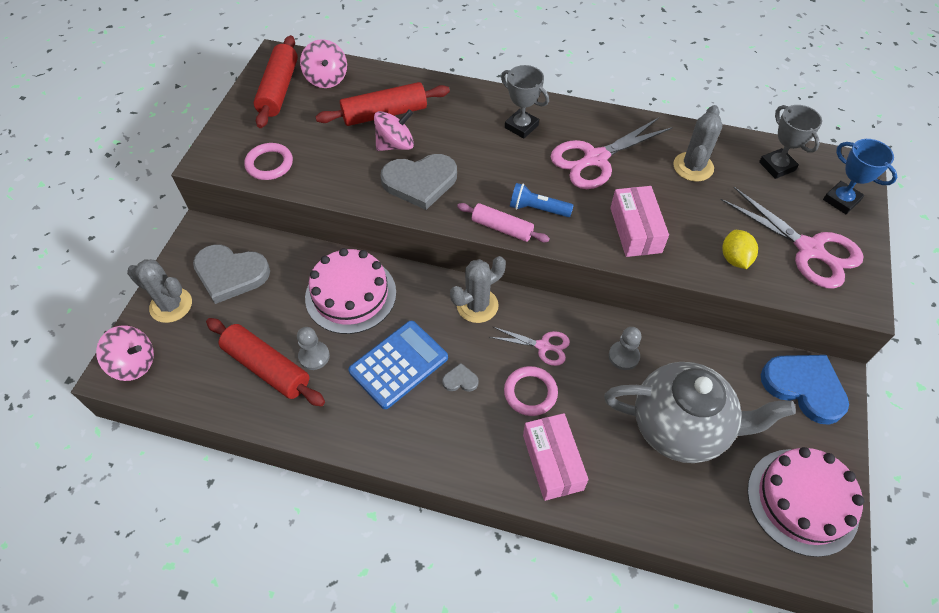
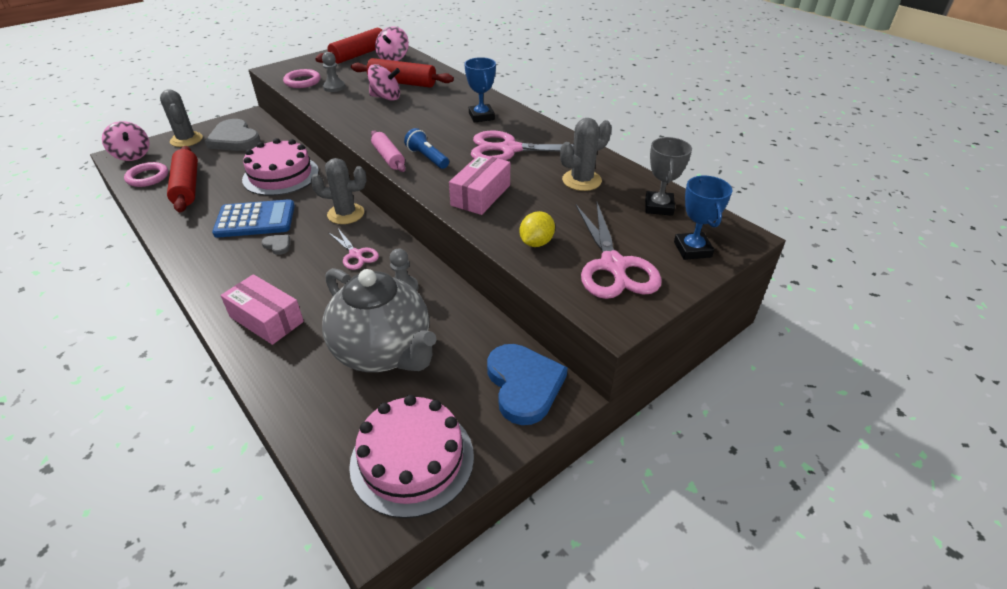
camera: 35 degrees right, 15 degrees down
(314, 356) = (217, 193): grey pawn -> grey pawn (334, 87)
(420, 182) = (373, 118): grey heart -> none
(521, 126) = (481, 116): grey trophy -> blue trophy
(530, 392) = (310, 274): pink ring -> pink ring (147, 177)
(552, 462) = (266, 319): pink box -> pink box turned 75 degrees counterclockwise

